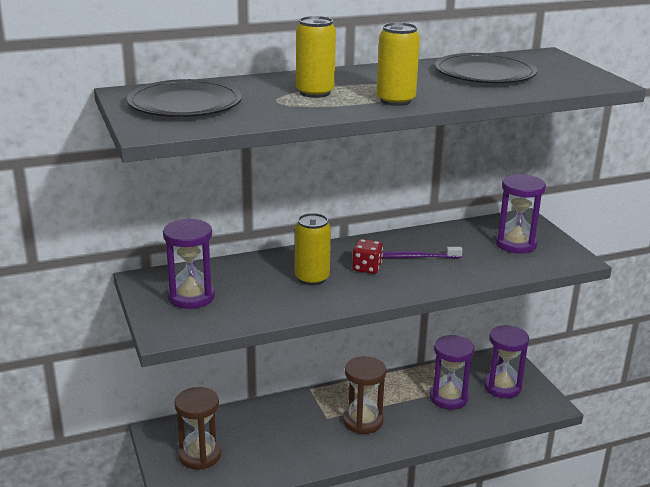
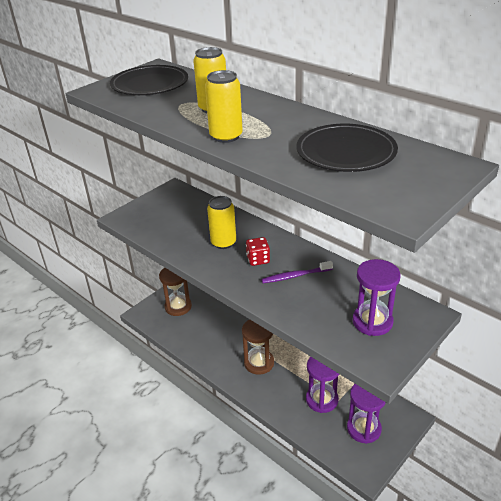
camera: 65 degrees right, 10 degrees up
(191, 297) = (166, 210): purple hourglass -> none
(415, 257) = (295, 276): purple toothbrush -> purple toothbrush turned 75 degrees counterclockwise

